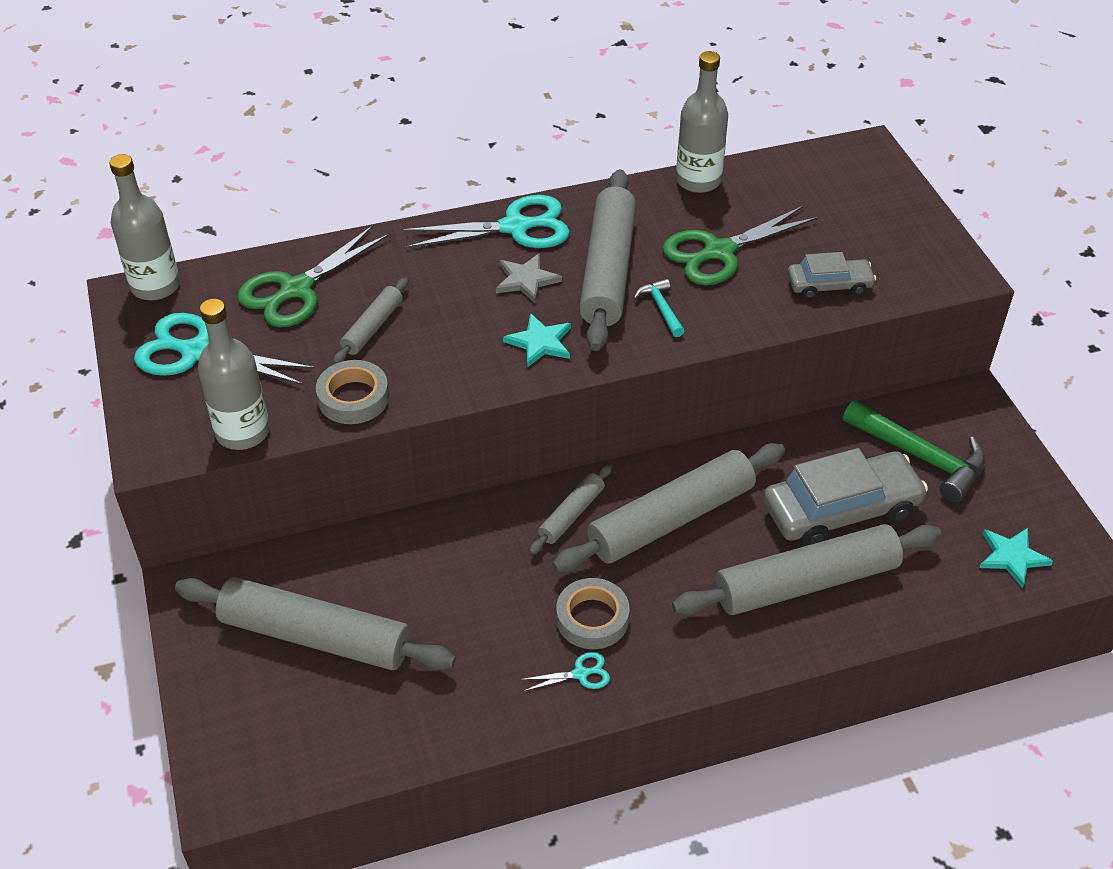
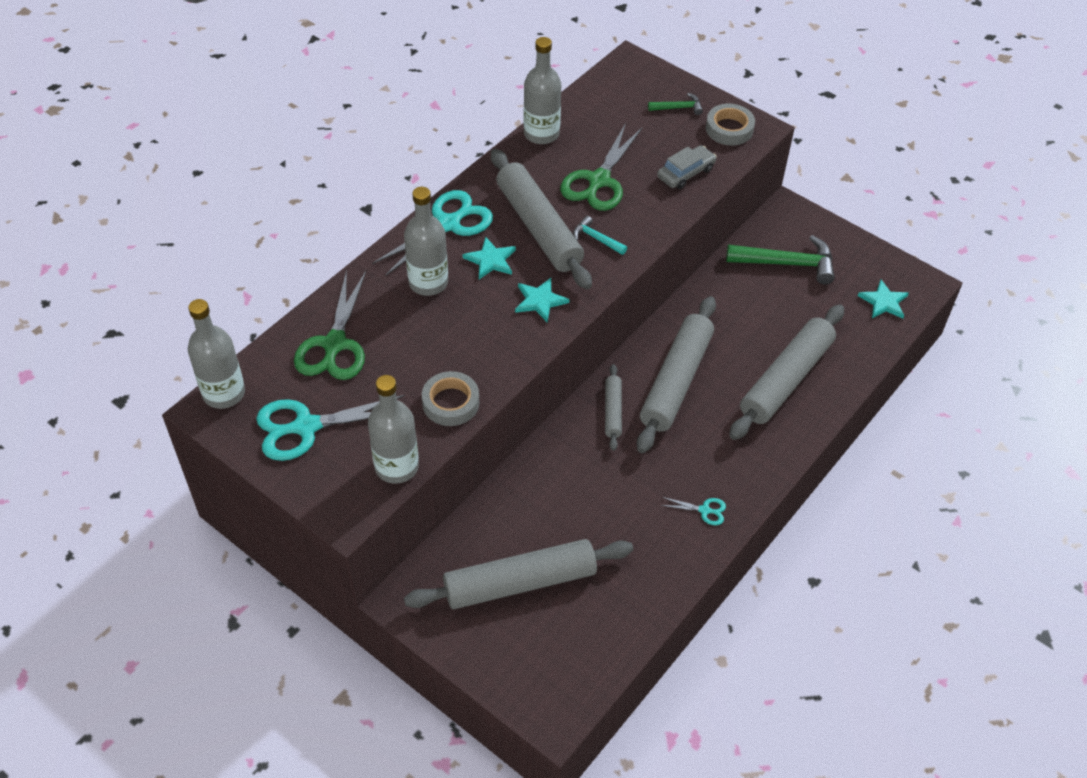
camera: 35 degrees left, 5 degrees up
(372, 327) = (416, 345): grey rolling pin -> none
(442, 273) = (428, 282): none -> grey bottle
(526, 280) = (490, 260): grey star -> turquoise star
(580, 674) = (704, 510): turquoise scissors -> turquoise scissors turned 60 degrees clockwise
(592, 618) = (682, 472): grey tape -> grey tape (729, 129)
(841, 510) = (769, 322): grey car -> none
(883, 215) = (678, 108): none -> green hammer

